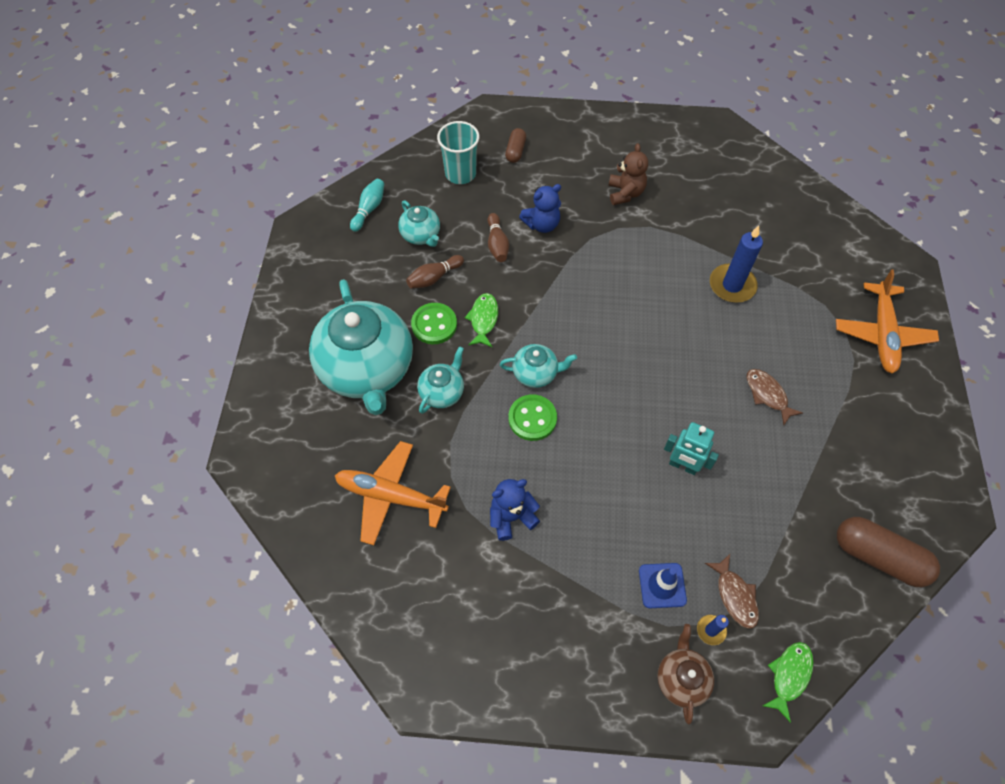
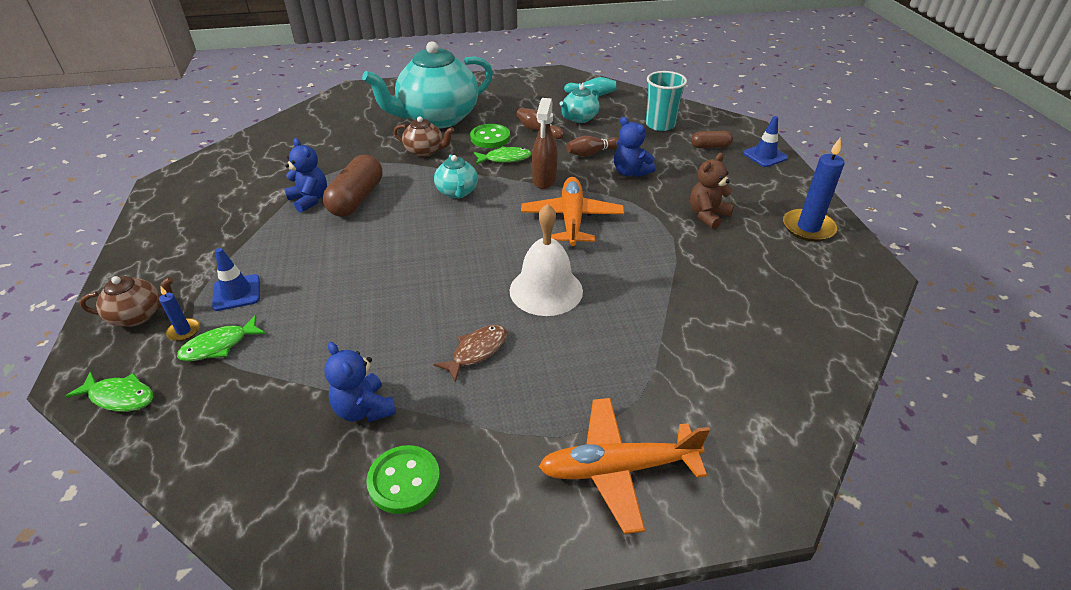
camera: 75 degrees right, 20 degrees down
(390, 496) = (326, 145): orange plane -> orange plane (572, 219)
(442, 392) = (425, 151): turquoise teapot -> brown teapot
(532, 418) = (408, 197): green button -> green button (404, 481)
(536, 295) = (544, 180): none -> brown spray bottle
(544, 120) = (765, 156): none -> blue traffic cone
(625, 193) = (707, 215): brown teddy bear -> brown teddy bear turned 150 degrees clockwise
(683, 466) = (371, 293): turquoise robot -> none
(702, 332) = (546, 290): none -> white bell
(732, 285) = (625, 307): blue candle -> blue candle (808, 228)
(735, 596) = (219, 345): brown fish -> green fish
(820, 480) = (364, 409): none -> blue teddy bear
(878, 557) = (256, 477): brown capsule -> brown capsule (356, 199)

